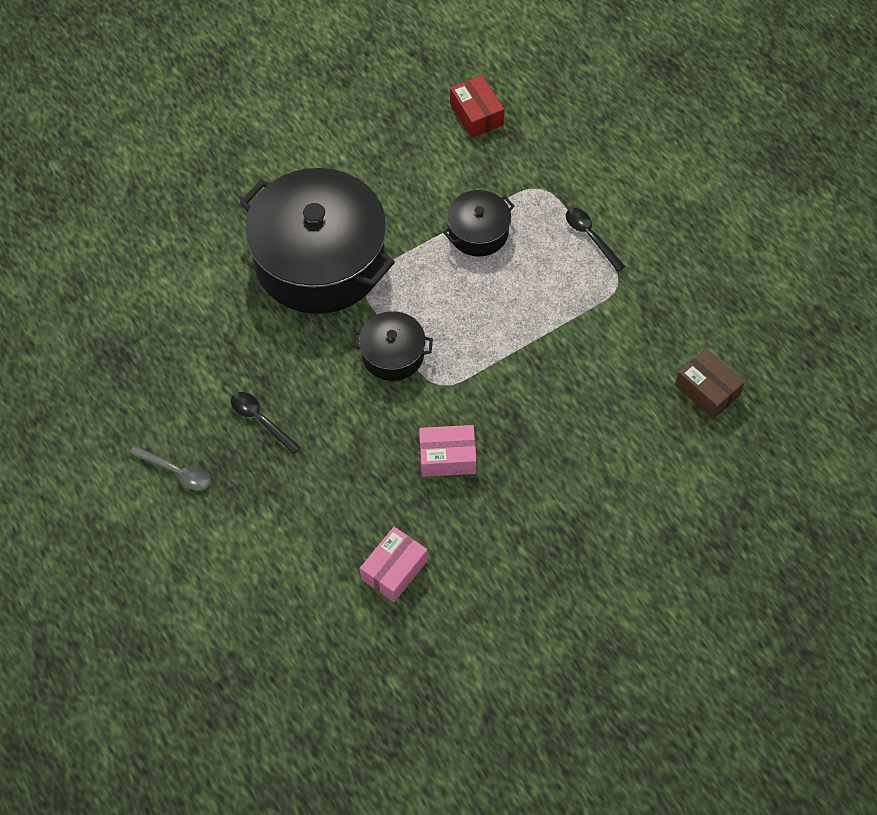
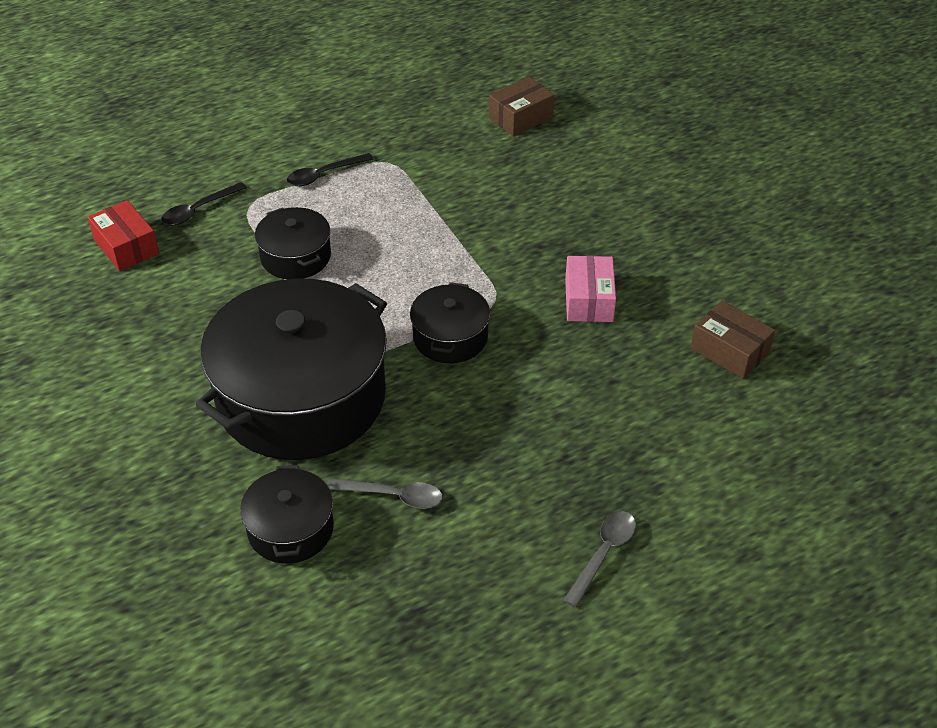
camera: 85 degrees left, 15 degrees down
(195, 272) = (290, 529): none -> black pot
(226, 331) = (393, 496): none -> grey spoon
(261, 420) = (531, 463): black spoon -> black spoon (198, 210)
(394, 570) = (729, 351): pink box -> brown box
(476, 114) = (126, 247): red box -> red box turned 75 degrees clockwise

